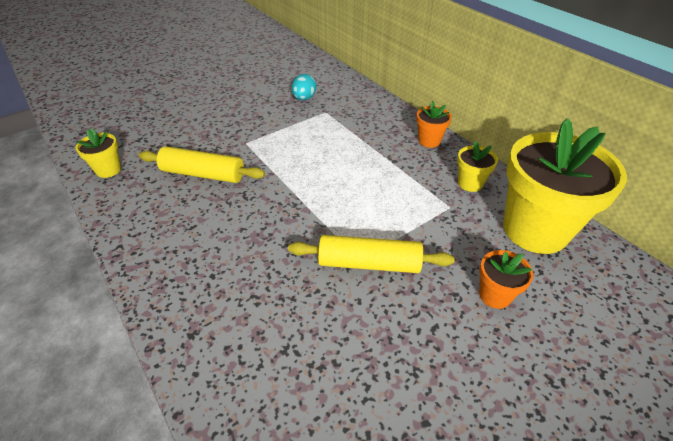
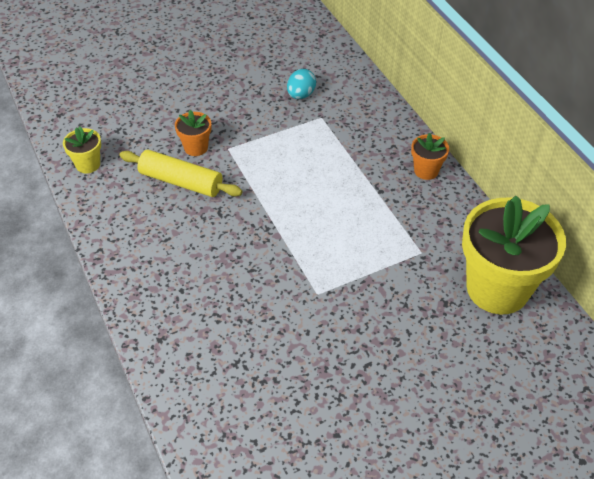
camera: 10 degrees right, 5 degrees up
(369, 263) = (325, 299): yellow rolling pin -> none
(470, 183) = (452, 228): yellow flower pot -> none
(495, 295) = (431, 345): orange flower pot -> orange flower pot (196, 147)

